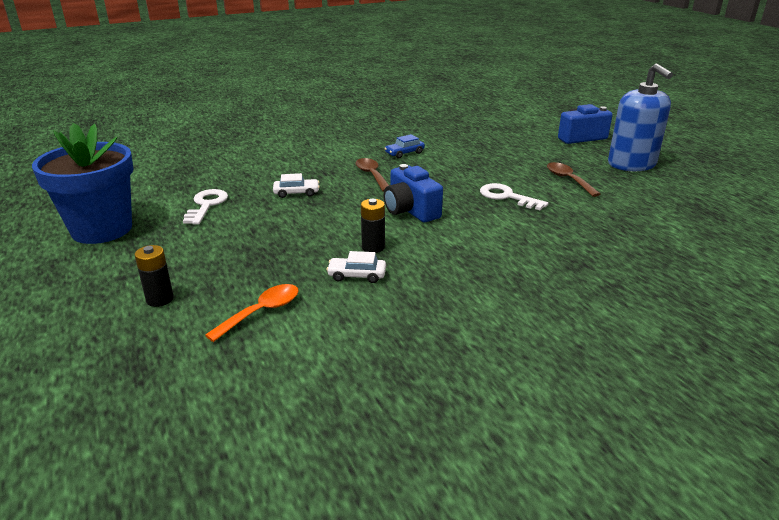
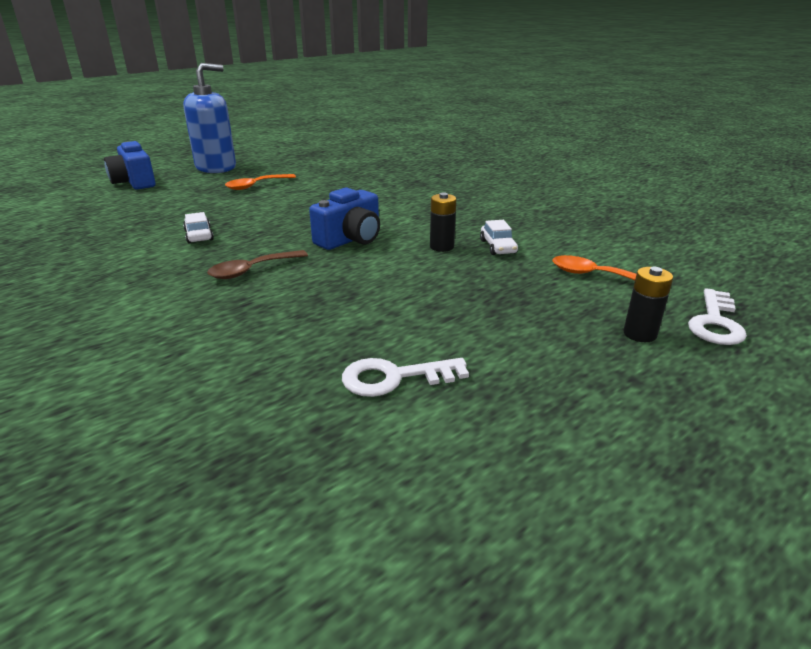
camera: 105 degrees left, 0 degrees up
(102, 229) = (543, 466): blue flower pot -> none
(296, 193) = (324, 311): white car -> white car (199, 235)
(404, 153) = (168, 260): blue car -> none
(507, 197) = (302, 204): white key -> white key (715, 322)
(568, 180) = (256, 185): brown spoon -> orange spoon

